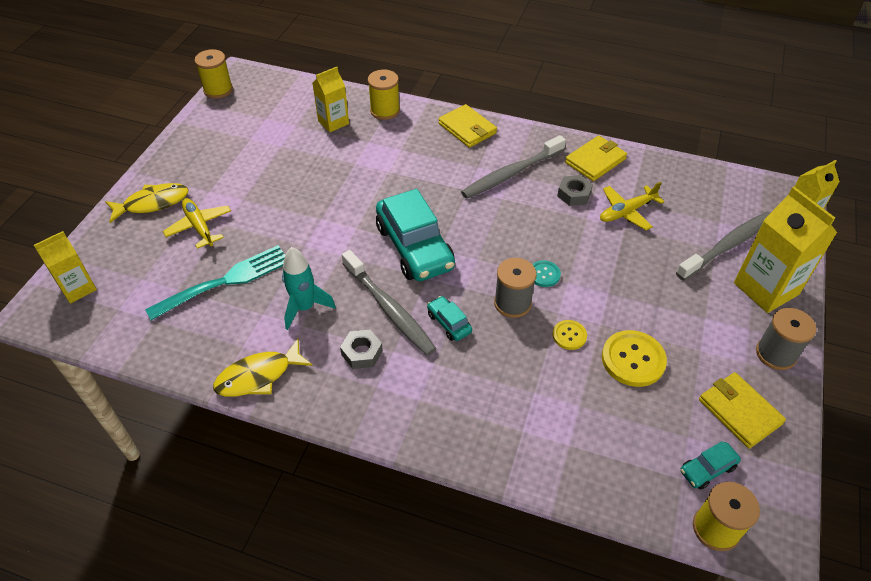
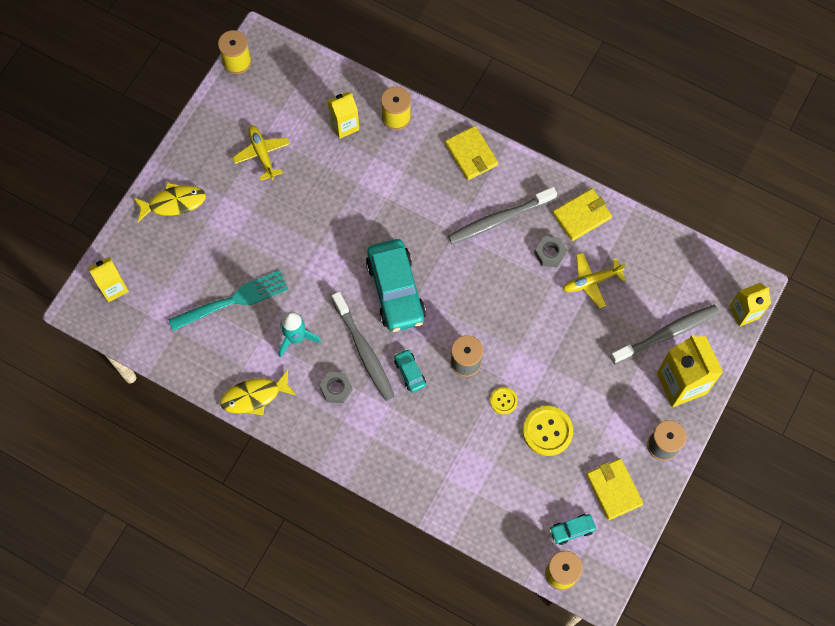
camera: 10 degrees right, 20 degrees up
(199, 227) = (214, 237): yellow plane -> yellow plane (262, 154)
(544, 274) = (499, 337): turquoise button -> none

